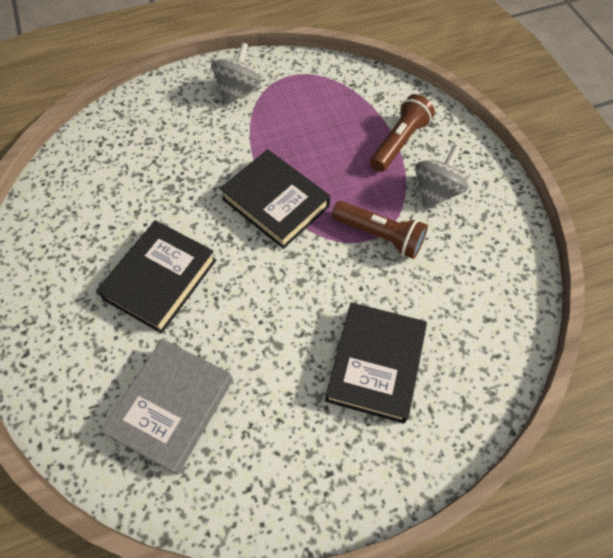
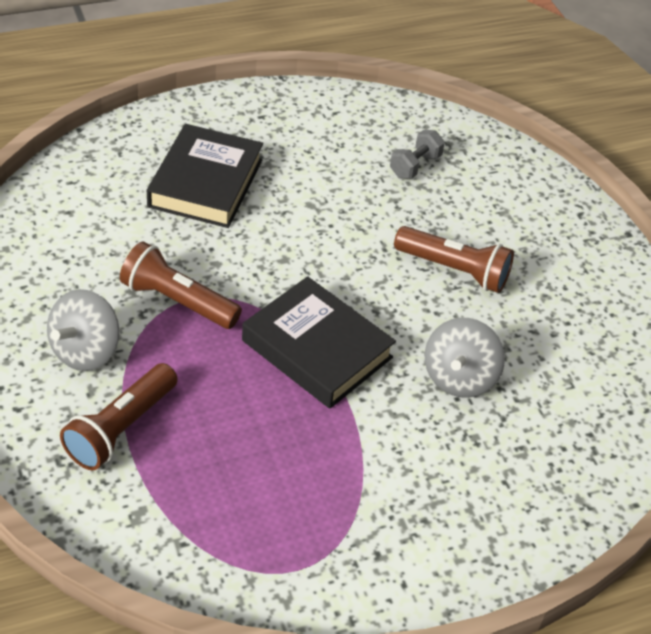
camera: 175 degrees right, 15 degrees down
(160, 279) = (454, 270): black book -> brown flashlight
(172, 407) = (415, 166): grey book -> grey dumbbell
(238, 90) = (389, 538): grey spinning top -> grey spinning top (459, 378)

